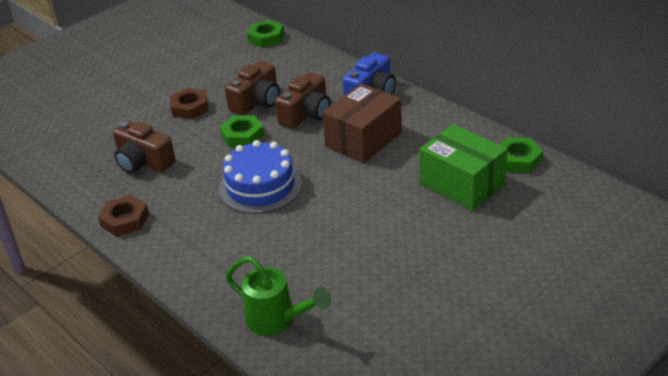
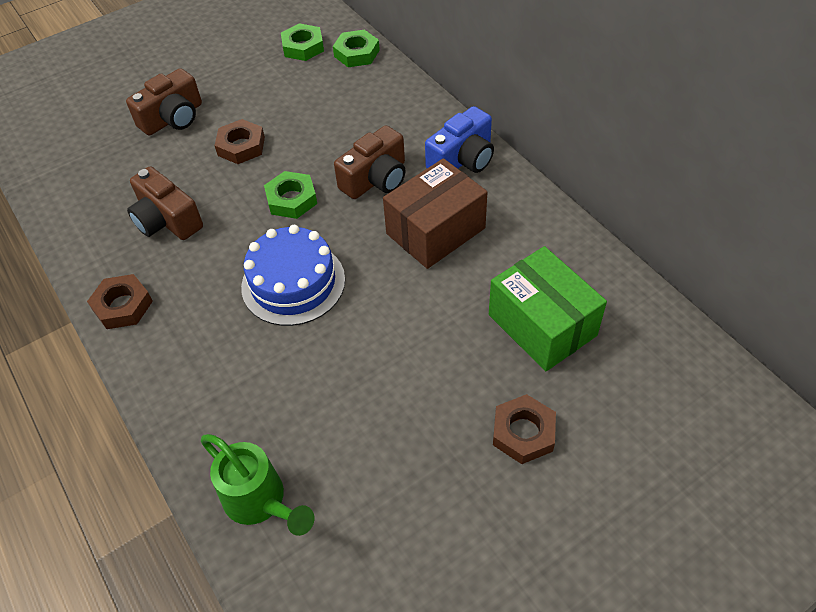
camera: 10 degrees right, 15 degrees up
(257, 102) = (322, 150): brown camera -> brown camera (173, 118)
(466, 248) = (523, 432): none -> brown nut
(518, 159) = (623, 297): green nut -> green nut (303, 47)

